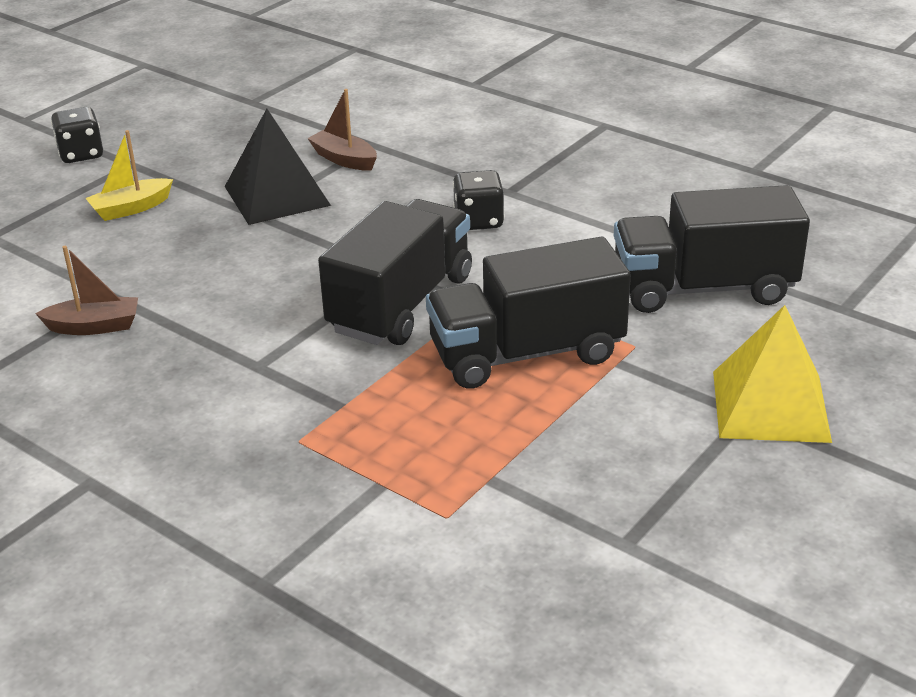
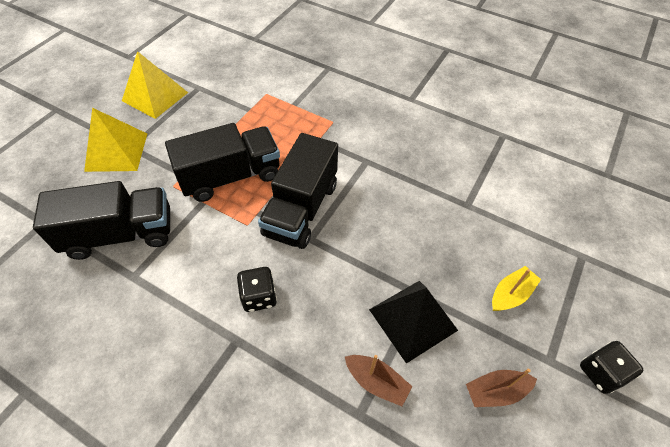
camera: 170 degrees right, 20 degrees up
(94, 326) = (463, 181): brown boat -> brown boat (495, 391)
(733, 524) = (155, 96): none -> yellow pyramid

